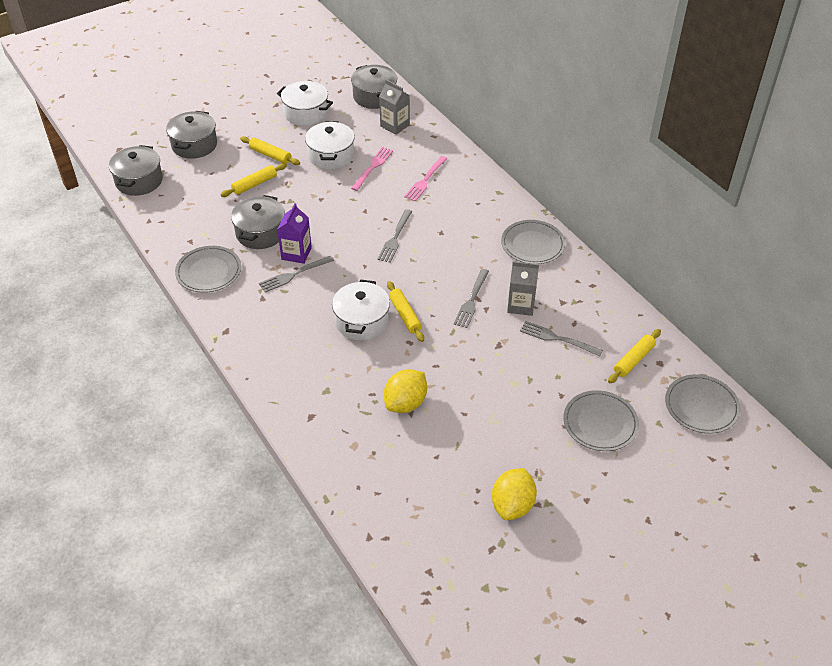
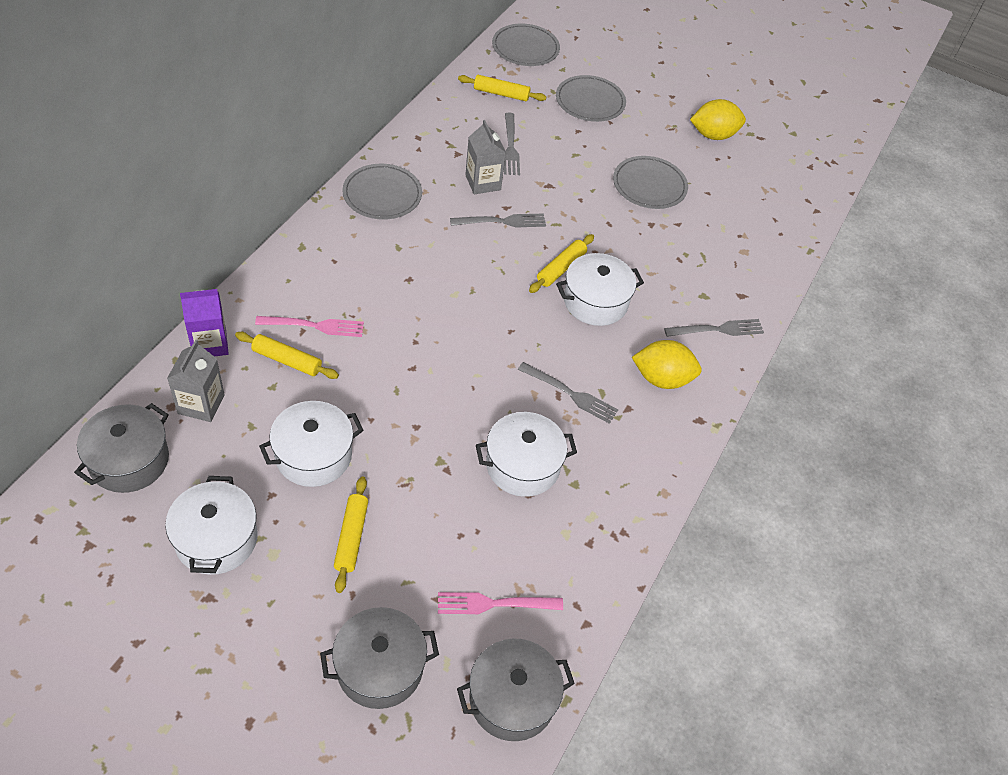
camera: 125 degrees left, 5 degrees up
(209, 272) = (627, 488): grey plate -> grey plate (649, 185)
(254, 184) = (430, 523): yellow rolling pin -> yellow rolling pin (287, 360)
(260, 233) = (523, 465): grey pot -> white pot
(296, 253) = (534, 408): purple carton -> purple carton (210, 344)
(372, 167) = (316, 394): pink fork -> pink fork (494, 604)
(395, 238) = (445, 319): grey fork -> grey fork (717, 329)
(405, 403) = (670, 231): yellow lemon -> yellow lemon (662, 379)

